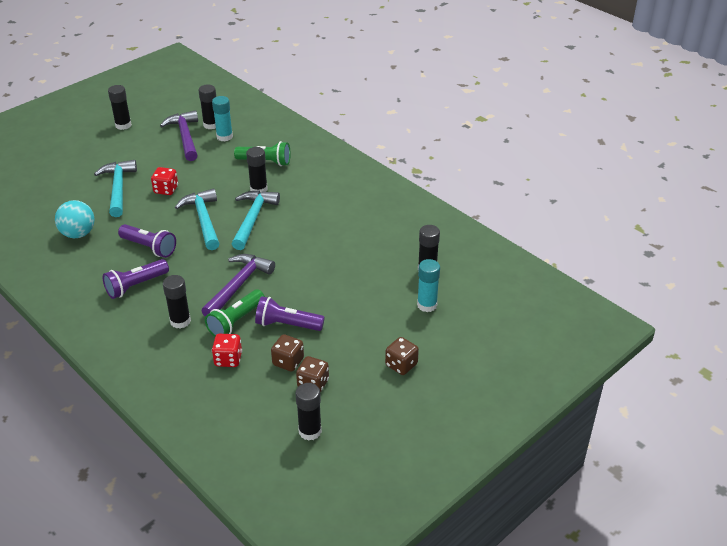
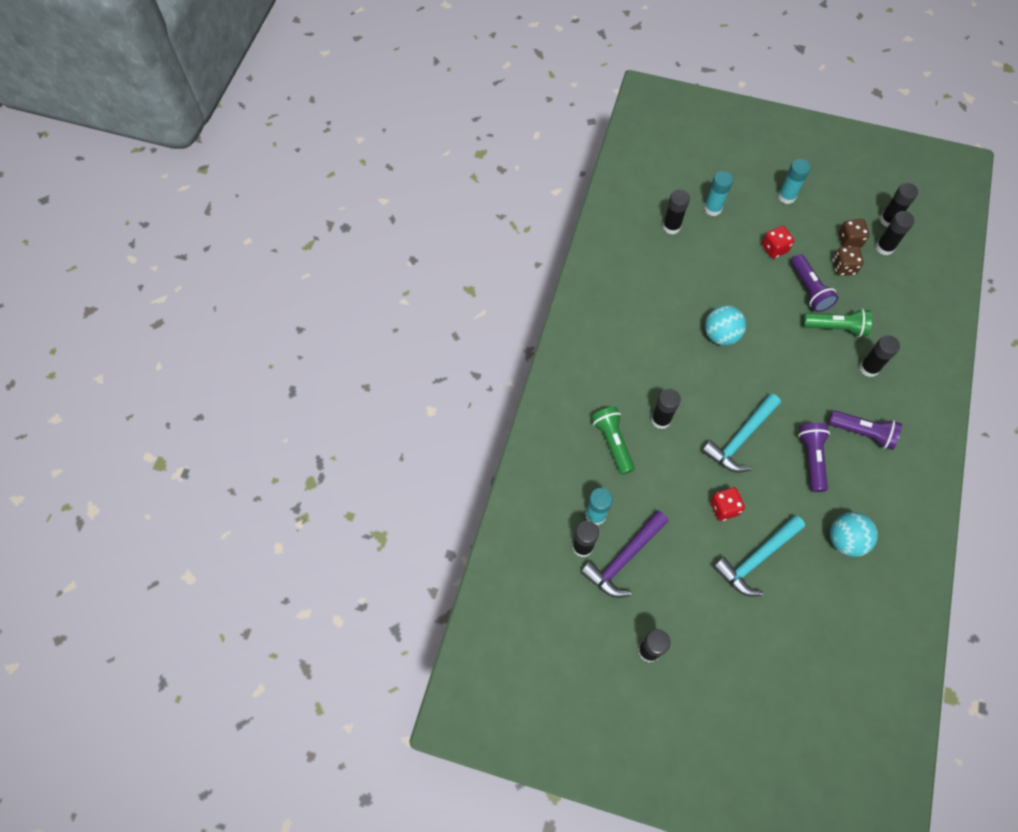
camera: 120 degrees left, 25 degrees up
(228, 359) = (875, 308): red dice -> red dice (774, 248)
(238, 285) = (797, 352): purple hammer -> none
(253, 219) = (707, 396): turquoise hammer -> none
(282, 407) = (884, 247): none -> black glue stick
(296, 249) = (720, 335): none -> turquoise ball
(401, 365) = (786, 196): brown dice -> turquoise glue stick

